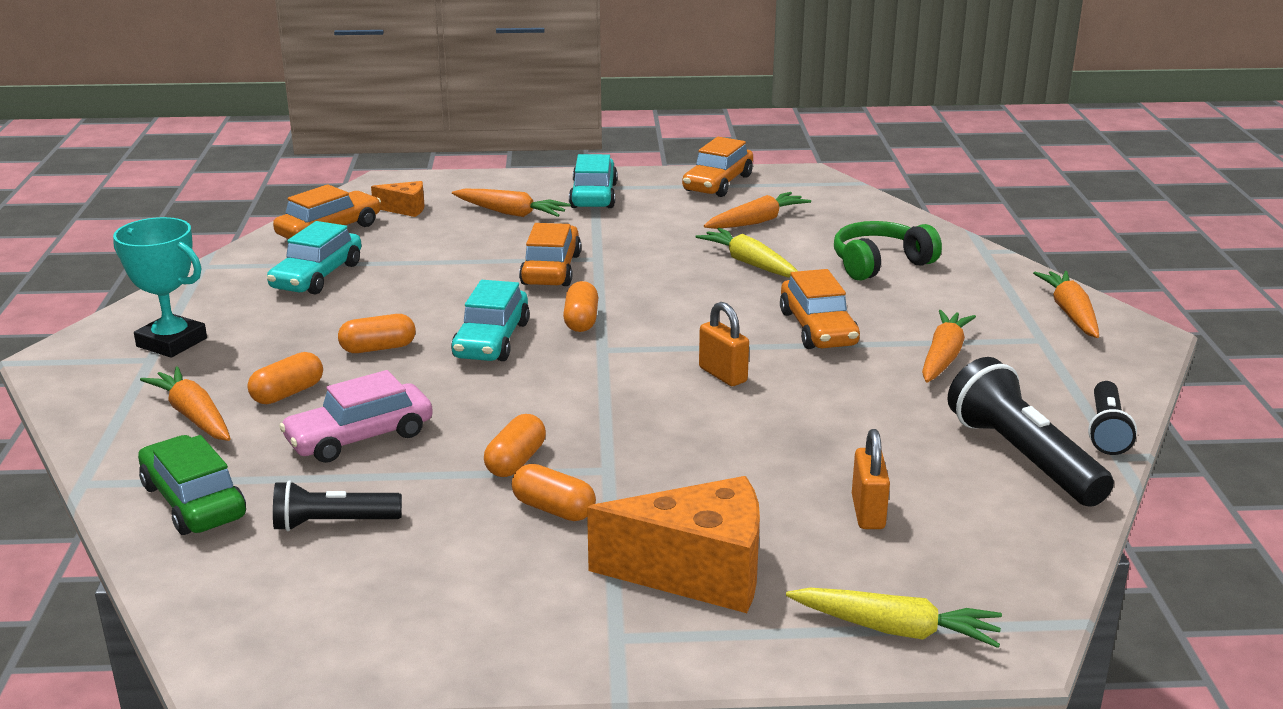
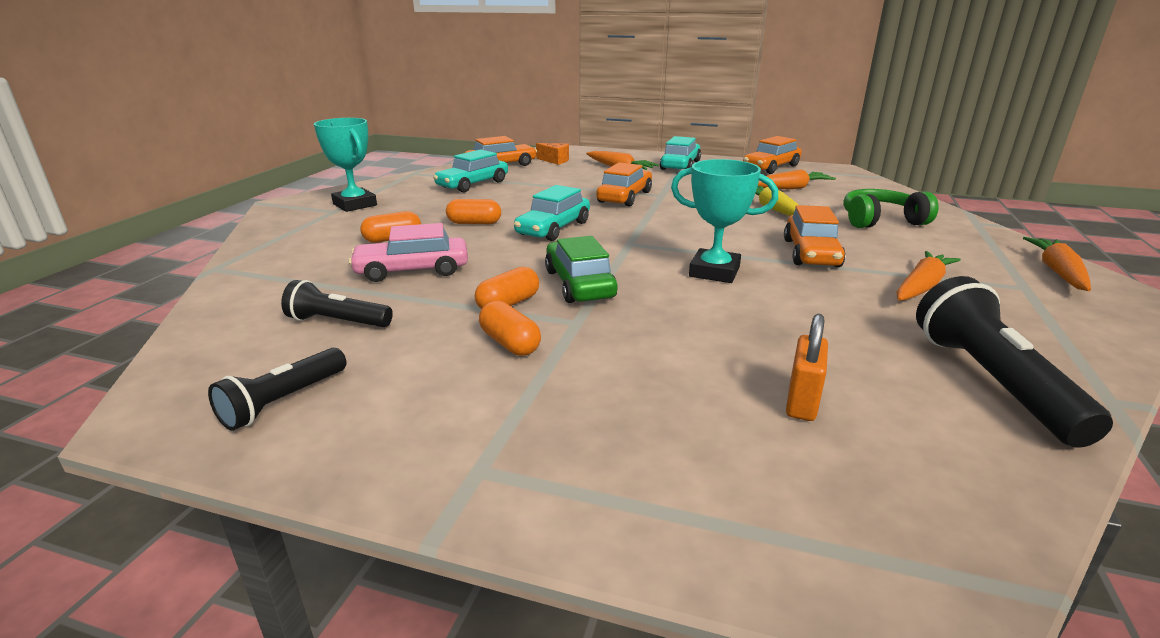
camera: 20 degrees right, 0 degrees up
(194, 416) = (323, 242): orange carrot -> none
(194, 501) = (264, 290): green car -> green car (579, 284)
(581, 321) = (625, 226): orange capsule -> none
(697, 573) = (598, 424): orange cheese -> none
(722, 375) = (714, 272): orange padlock -> turquoise trophy
(895, 629) = (788, 540): yellow carrot -> none
(1106, 431) = (1096, 373): black flashlight -> black flashlight (283, 401)

